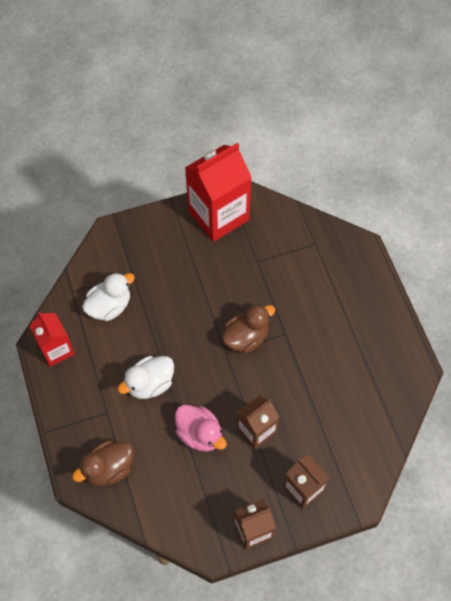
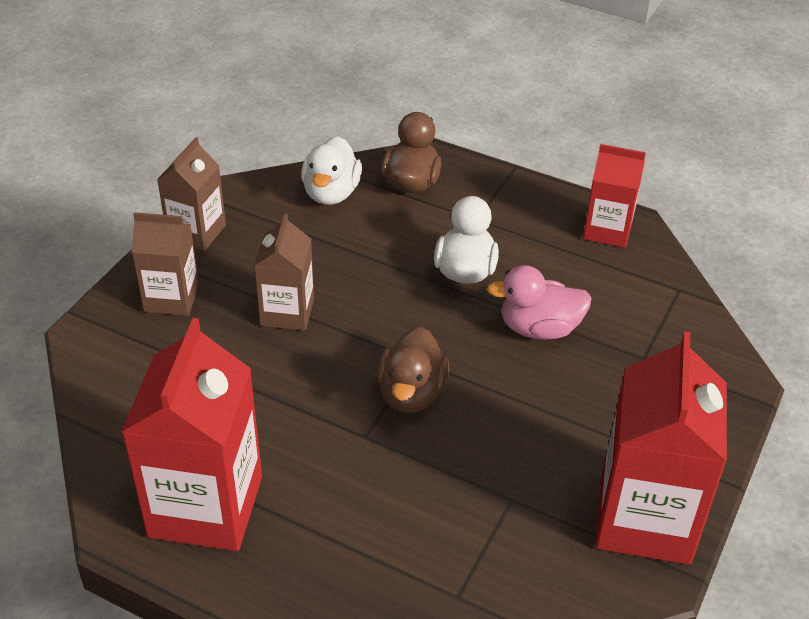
camera: 135 degrees right, 20 degrees down
(109, 306) = (616, 306): white duck -> white duck (331, 193)
(200, 434) = (350, 266): pink duck -> pink duck (539, 328)
(376, 353) = (206, 506): none -> red carton

